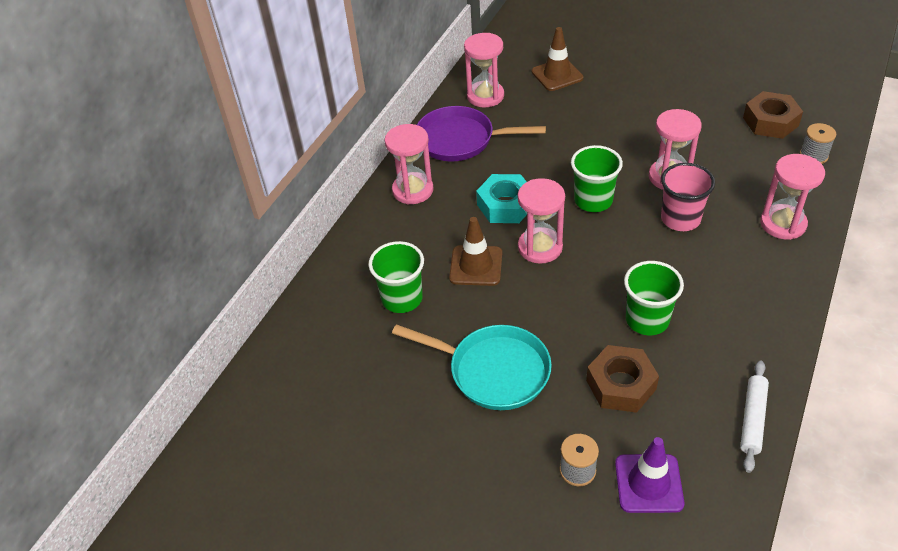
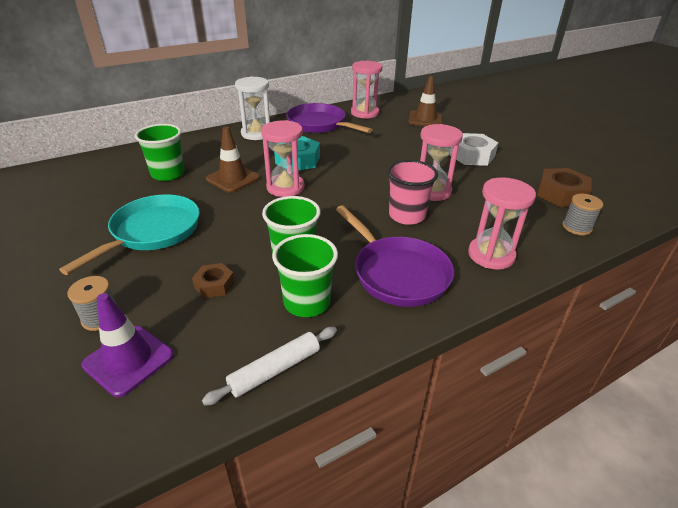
camera: 30 degrees right, 10 degrees down
(413, 190) = (256, 133): pink hourglass -> white hourglass
(493, 371) = (152, 232): turquoise pan -> turquoise pan turned 120 degrees counterclockwise
(593, 200) = (357, 181): green cup -> green cup (307, 302)
(621, 385) = (214, 285): brown nut -> brown nut, size x0.58
(655, 109) = (472, 156): none -> white nut
(738, 284) = (397, 273): none -> purple pan

